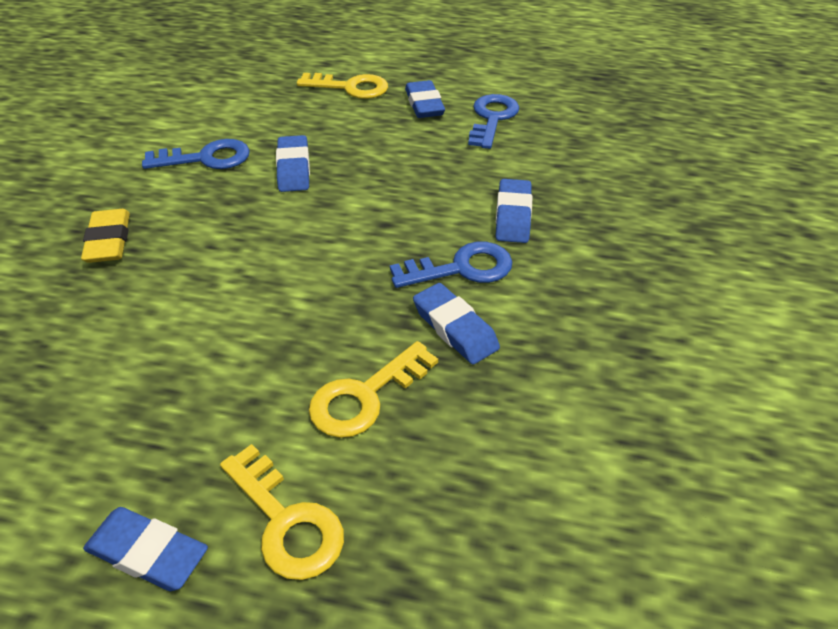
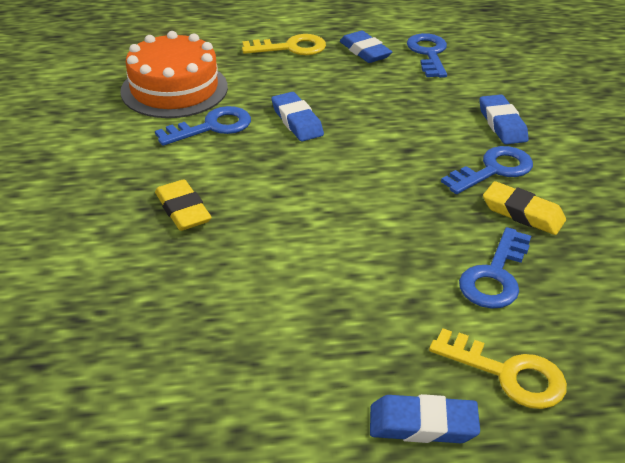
camera: 20 degrees left, 5 degrees down
(203, 112) = (174, 89): none -> orange cake
(365, 396) = (495, 276): yellow key -> blue key
(455, 328) = (522, 213): blue eraser -> yellow eraser

